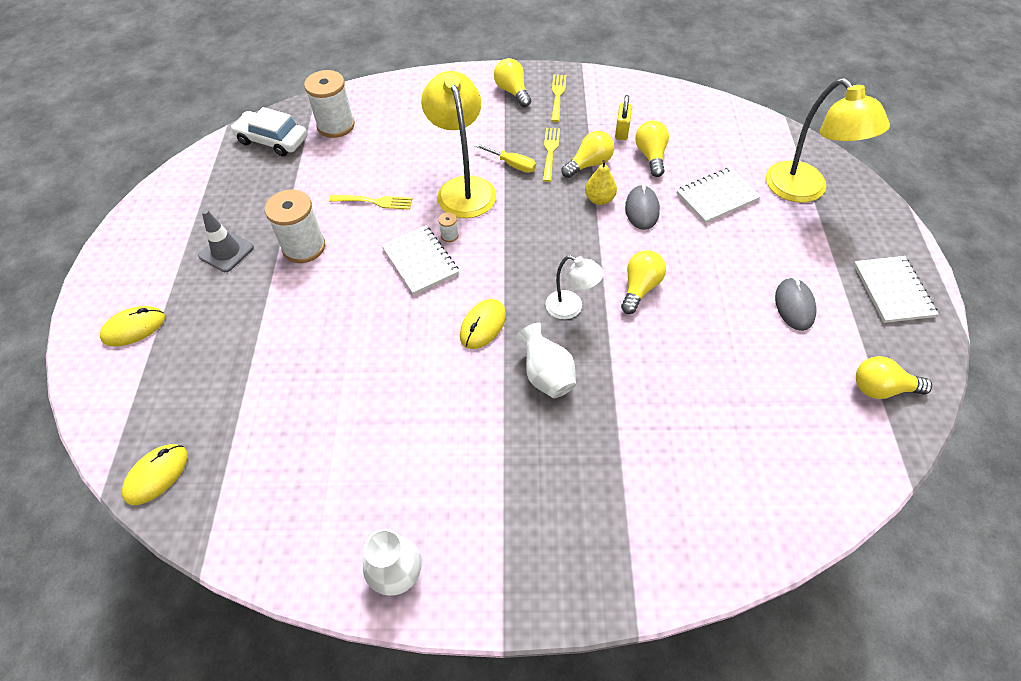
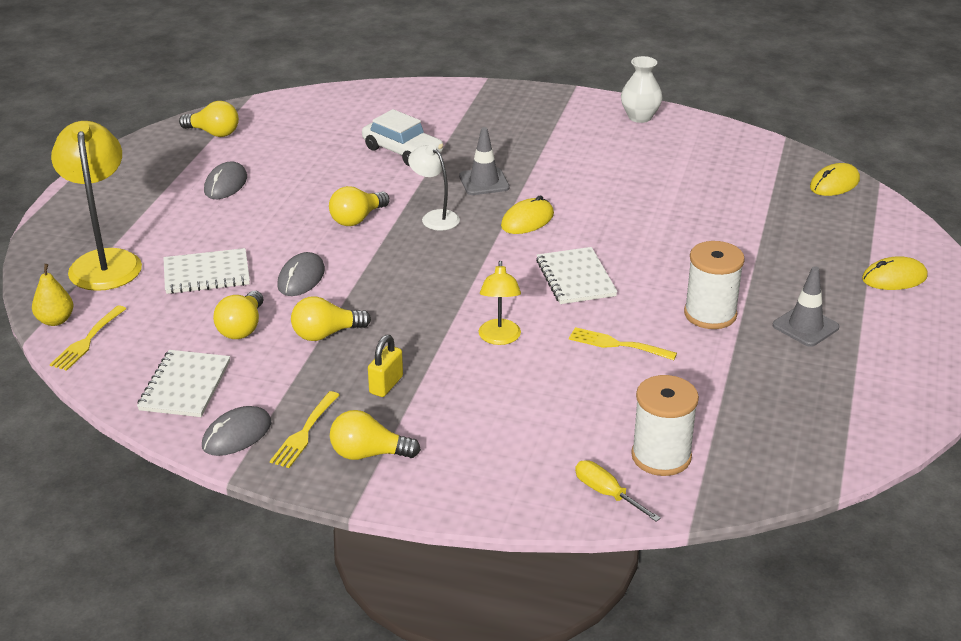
camera: 165 degrees left, 20 degrees down
(272, 140) = (761, 453): white car -> white car (402, 151)
(449, 235) = (535, 294): white spool -> none
(463, 188) = (499, 338): yellow lamp -> yellow lamp, size x0.55
(512, 91) = (368, 454): yellow light bulb -> yellow light bulb turned 105 degrees clockwise
(512, 164) = (424, 352): yellow screwdriver -> yellow screwdriver (607, 494)
(546, 375) = (484, 182): white vase -> grey traffic cone
(550, 152) = (365, 358): yellow fork -> yellow fork (87, 340)
(596, 86) = (237, 435): none -> grey mouse
(599, 199) = (341, 296): yellow pear -> yellow pear (55, 320)
(622, 131) = (253, 364): yellow padlock -> yellow padlock (386, 385)
(893, 290) = (125, 178): white notebook -> white notebook (185, 386)

